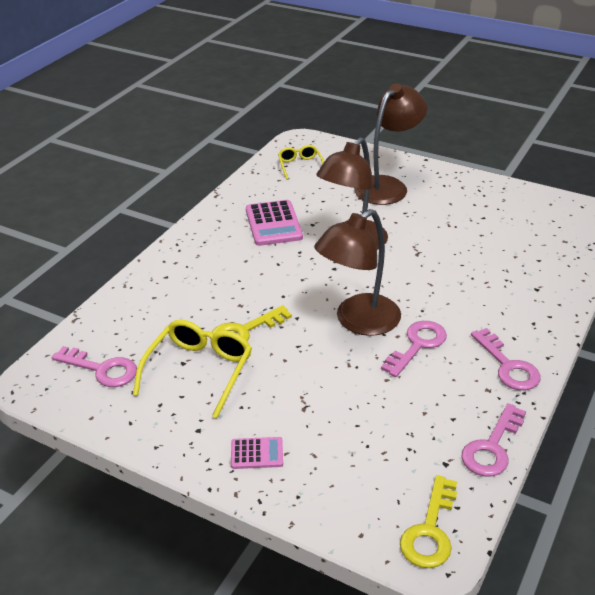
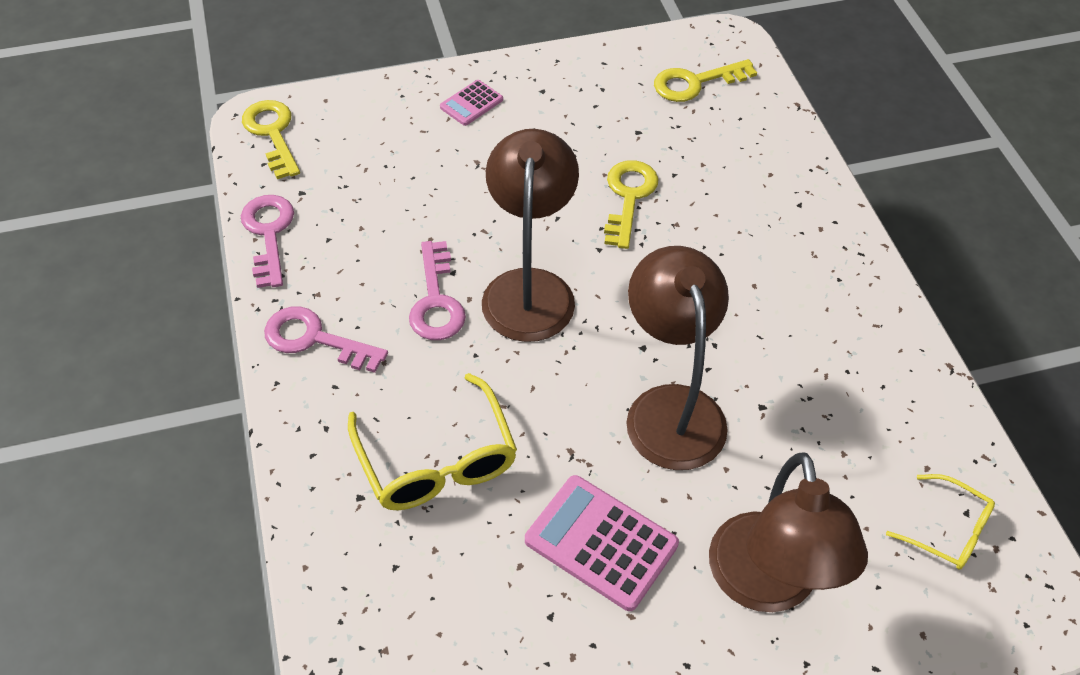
camera: 135 degrees right, 15 degrees up
(102, 369) = (695, 83): pink key -> yellow key
(199, 371) = (613, 134): yellow glasses -> yellow glasses (437, 460)
(273, 224) = (808, 369): pink calculator -> pink calculator (601, 542)

